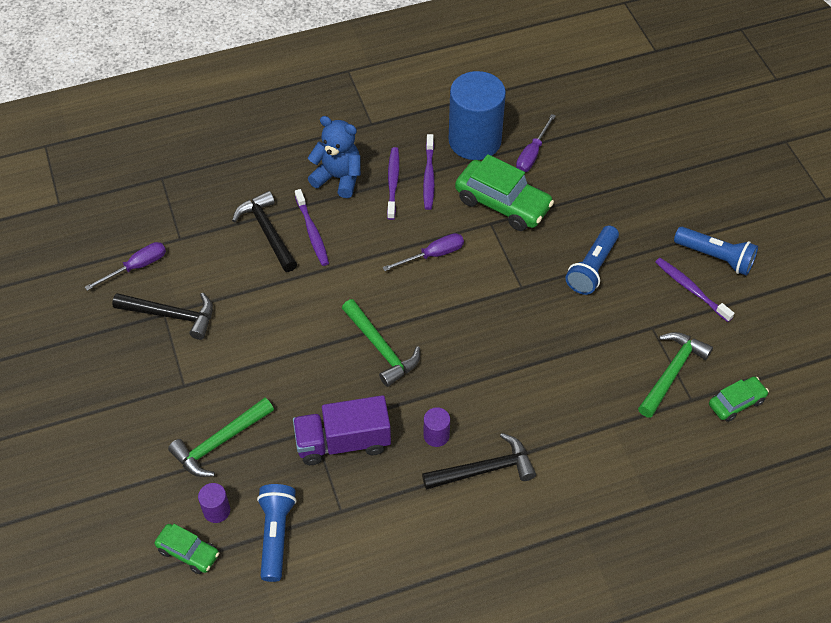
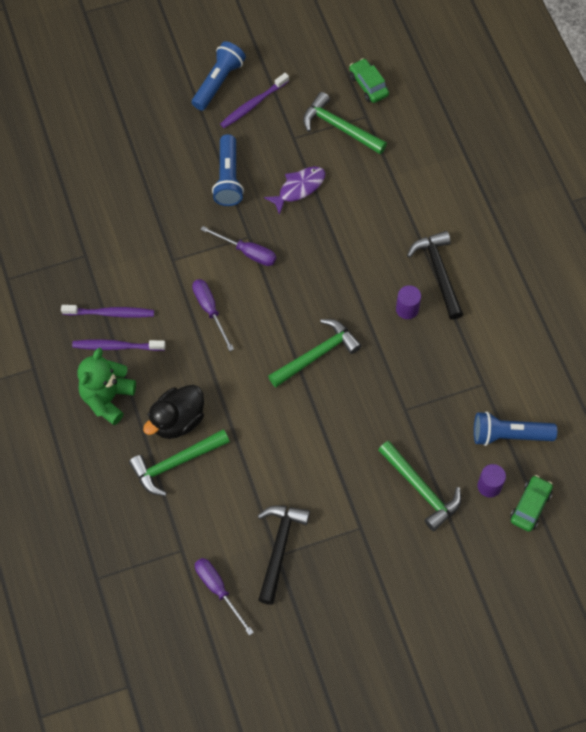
camera: 90 degrees left, 10 degrees up
(267, 231) = (175, 463): black hammer -> green hammer
(312, 232) = (177, 420): purple toothbrush -> black duck
(338, 178) = (107, 398): blue teddy bear -> green teddy bear
(343, 442) = (416, 384): purple truck -> none
(474, 140) = (65, 271): blue cylinder -> none
(502, 203) = (149, 248): green car -> none
(532, 154) = (86, 220): purple screwdriver -> purple screwdriver (247, 252)
(586, 332) = (299, 188): none -> purple fish
(592, 268) = (228, 178): blue flashlight -> blue flashlight turned 60 degrees clockwise

